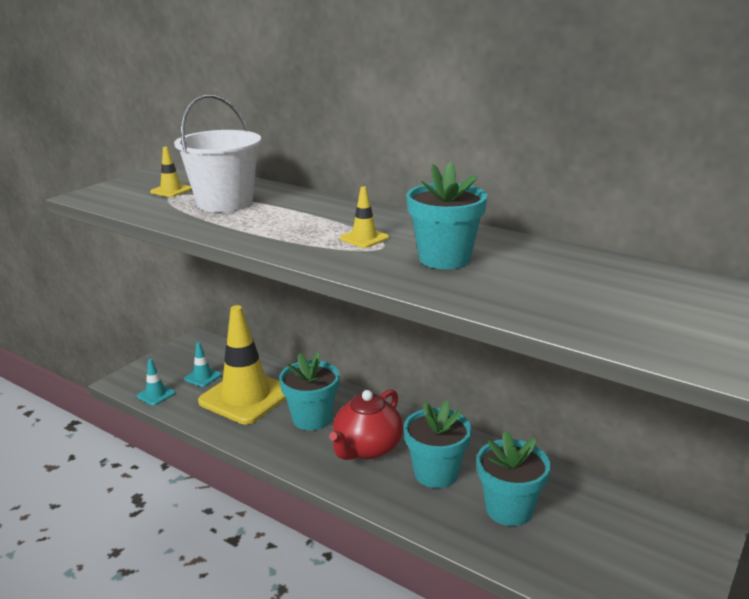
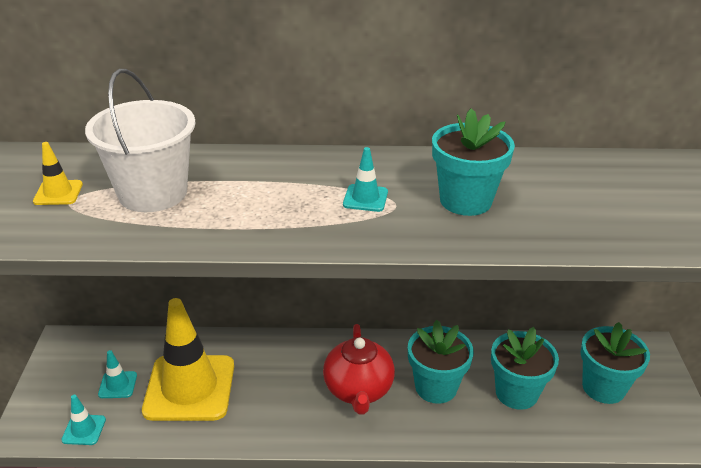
camera: 35 degrees left, 10 degrees up
(312, 418) = (279, 382): turquoise flower pot -> turquoise flower pot (603, 387)
(364, 238) = (365, 198): yellow traffic cone -> turquoise traffic cone

